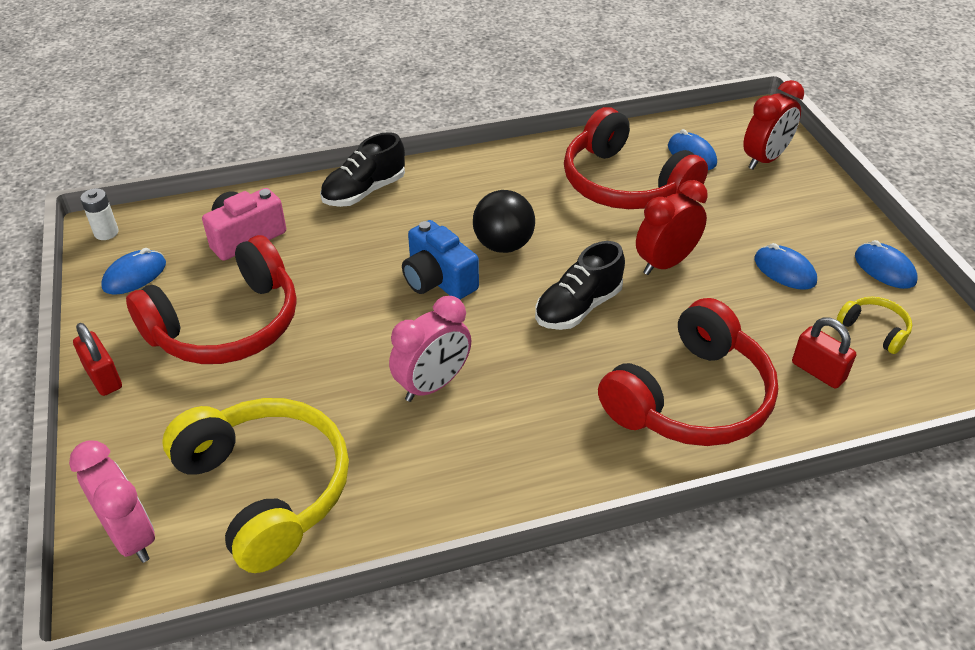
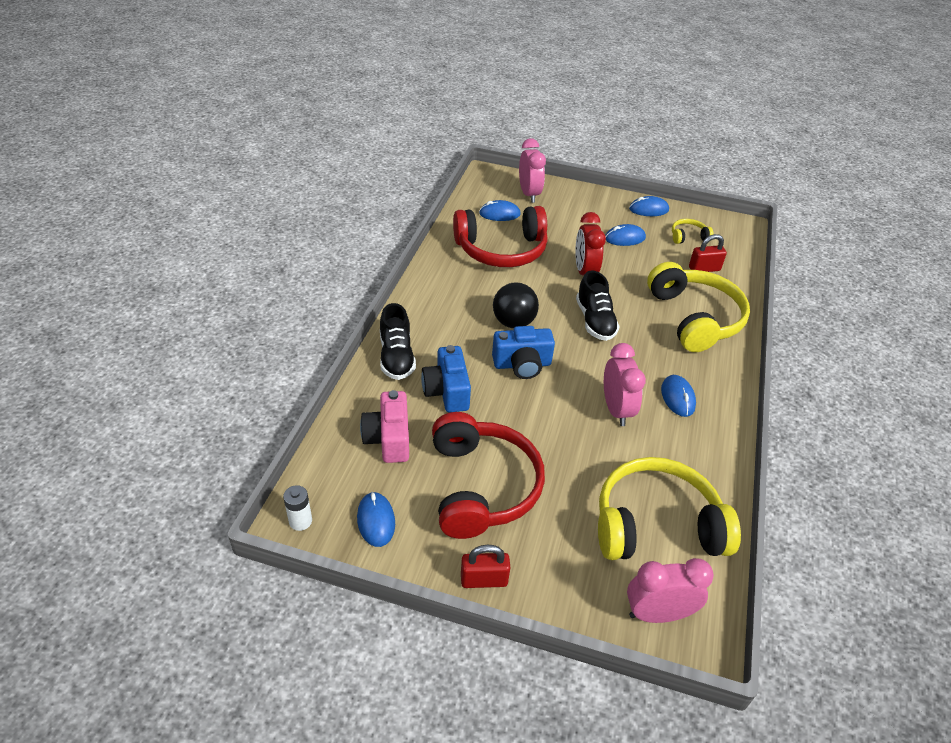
camera: 60 degrees left, 0 degrees up
(345, 245) = (447, 391): none -> blue camera
(507, 435) = (677, 397): none -> blue mouse
(691, 398) = (694, 318): red headphones -> yellow headphones
(765, 159) = (529, 194): red clock -> pink clock

